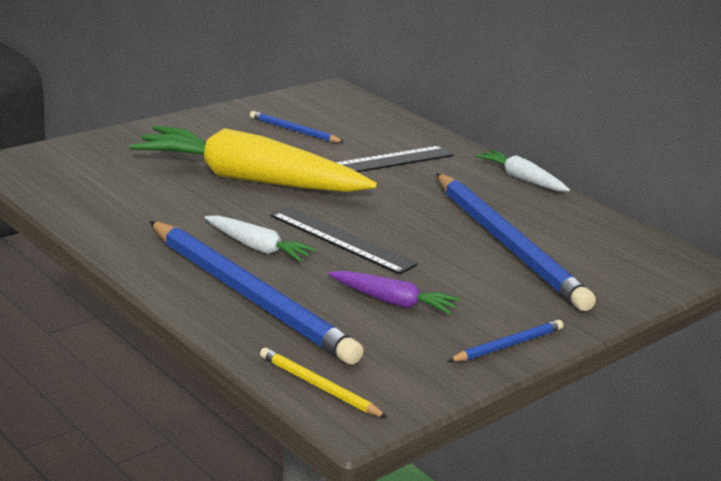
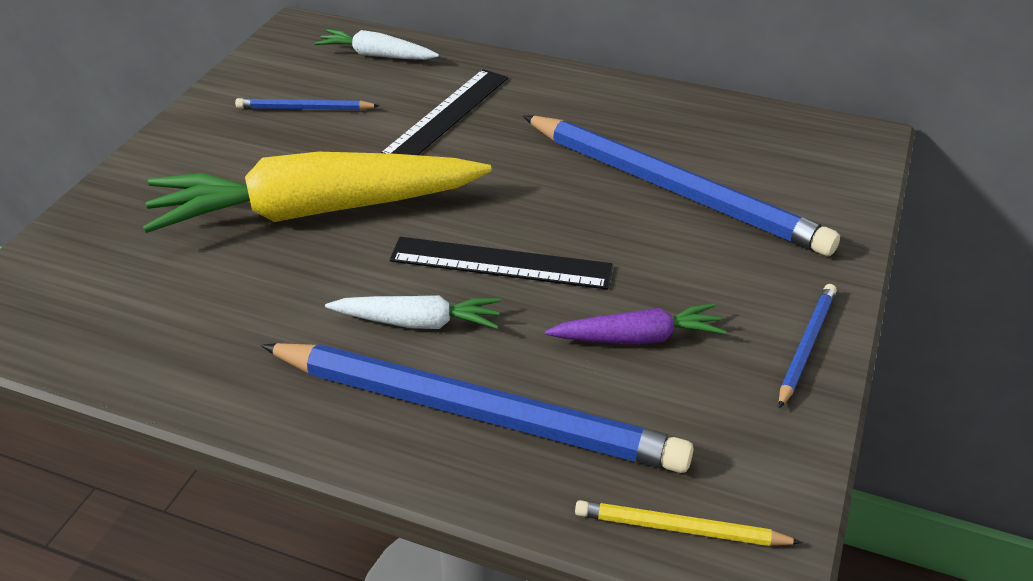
camera: 25 degrees left, 15 degrees up
(521, 179) = (603, 84): white carrot -> white carrot (377, 55)

